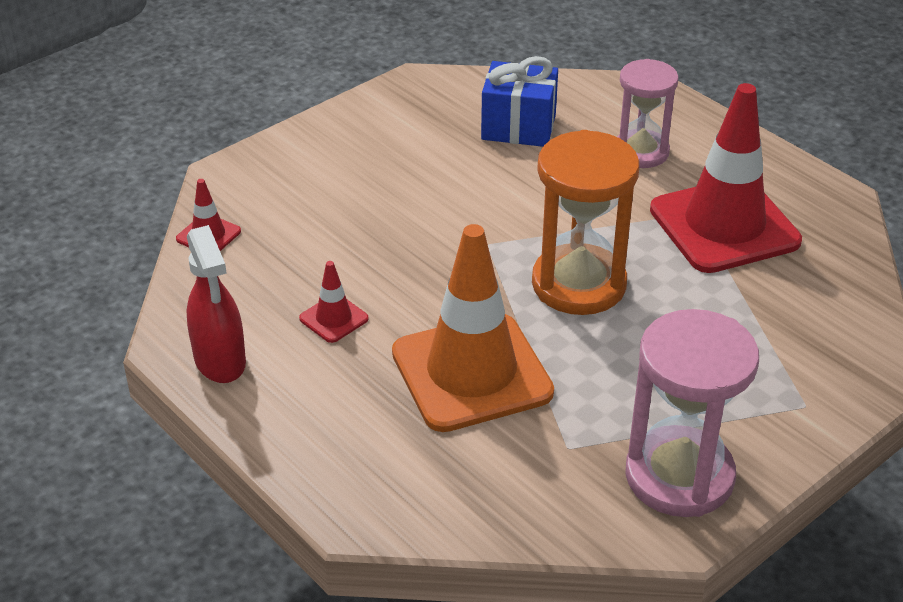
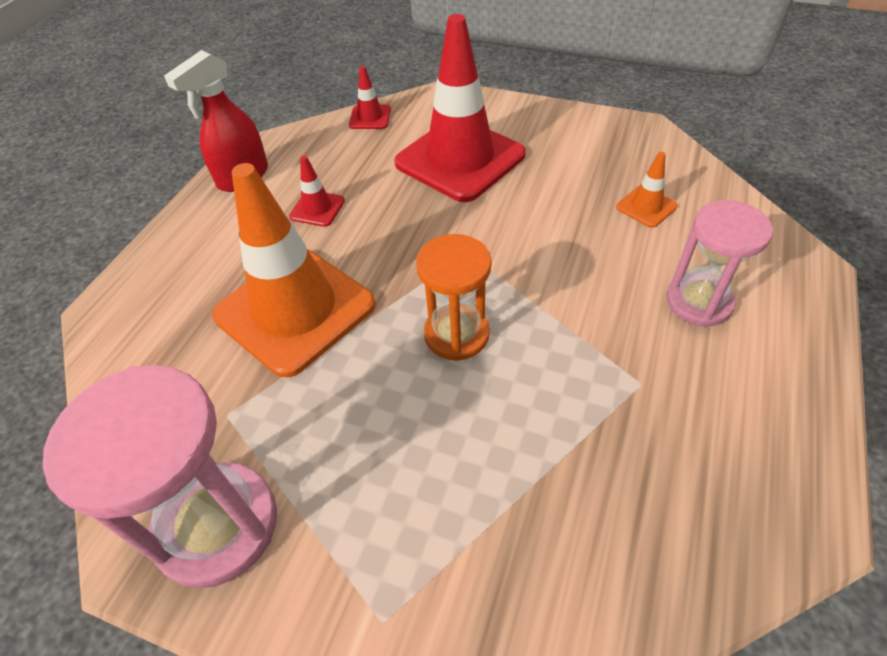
camera: 65 degrees right, 10 degrees up
(518, 127) = (646, 207): blue gift -> orange traffic cone
(579, 284) = (456, 334): orange hourglass -> orange hourglass, size x0.66
(724, 226) = (642, 419): red traffic cone -> red traffic cone (460, 159)

